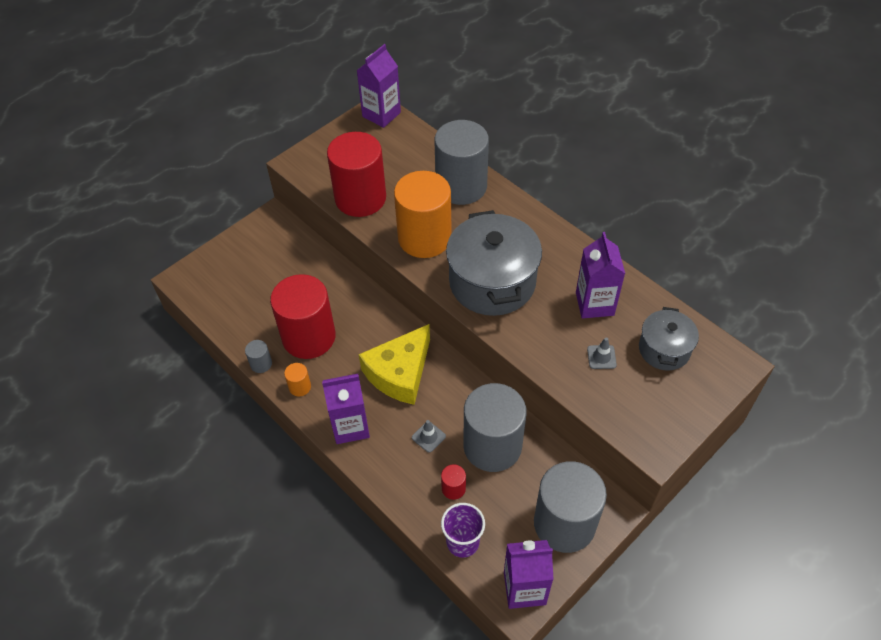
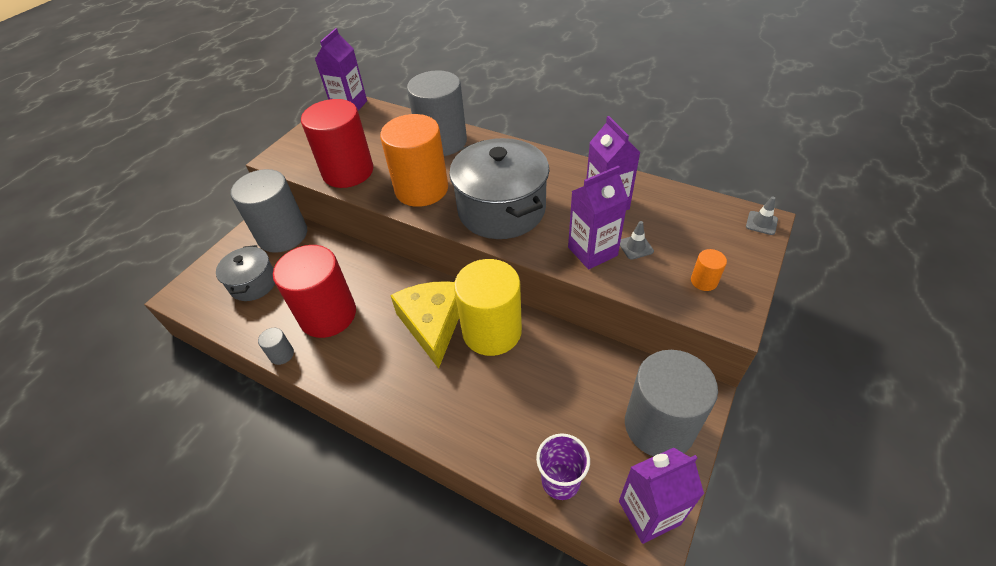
camera: 15 degrees left, 5 degrees down
(300, 387) = (330, 366): orange cylinder -> orange cylinder (704, 281)
(350, 426) = (396, 391): purple carton -> purple carton (592, 251)
(399, 373) = (433, 324): yellow cheese -> yellow cheese turned 150 degrees clockwise
(428, 437) = (483, 378): grey traffic cone -> grey traffic cone (761, 223)
(450, 395) = (492, 331): none -> yellow cylinder
(453, 488) = (529, 424): red cylinder -> none
(492, 446) = (552, 368): grey cylinder -> grey cylinder (283, 235)
(664, 349) = (690, 225): grey pot -> grey pot (253, 283)

